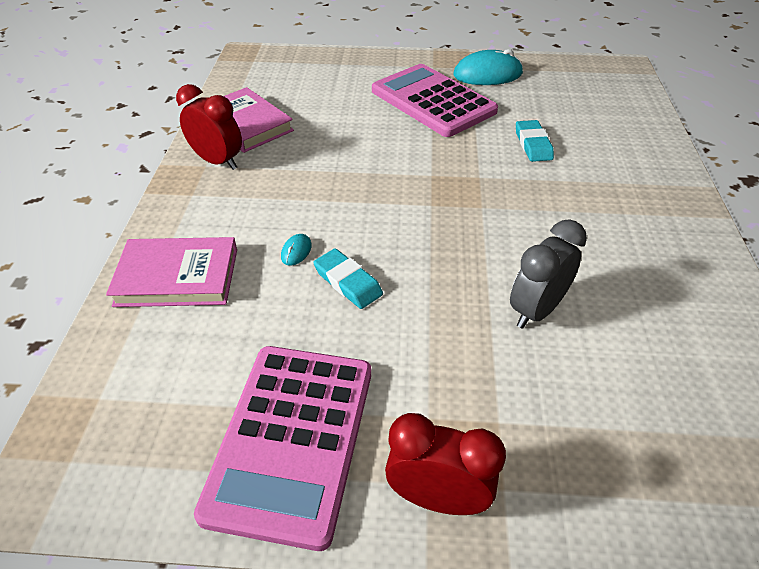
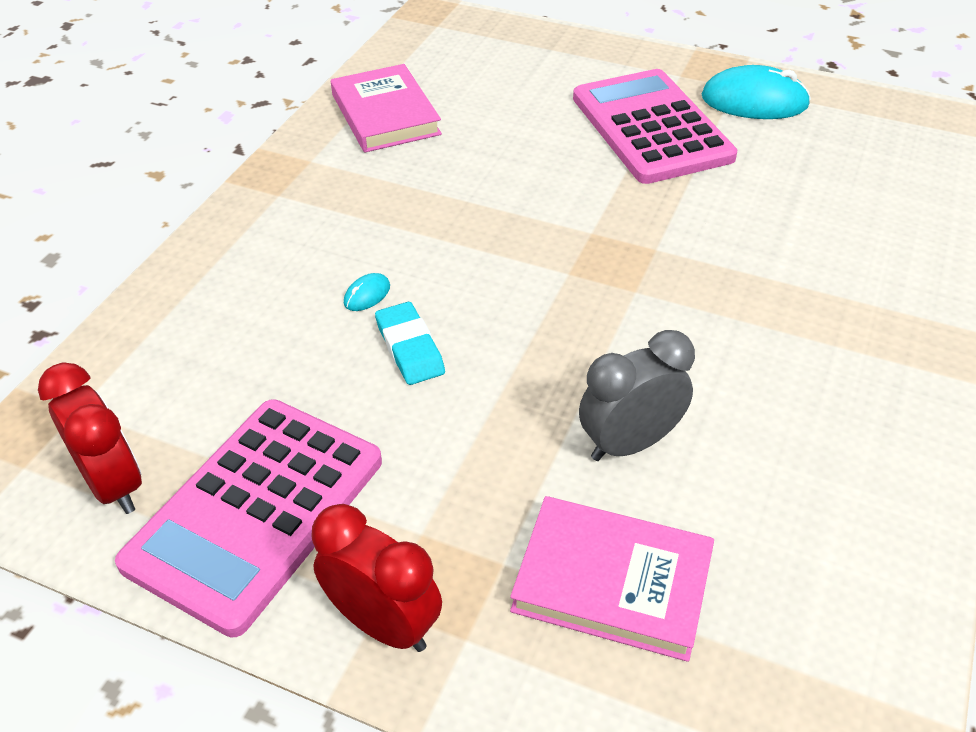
camera: 20 degrees right, 0 degrees up
(177, 277) = (217, 293): pink book -> pink book (612, 582)
(218, 161) = (328, 158): red clock -> red clock (114, 484)
(533, 144) = (760, 219): turquoise eraser -> none

